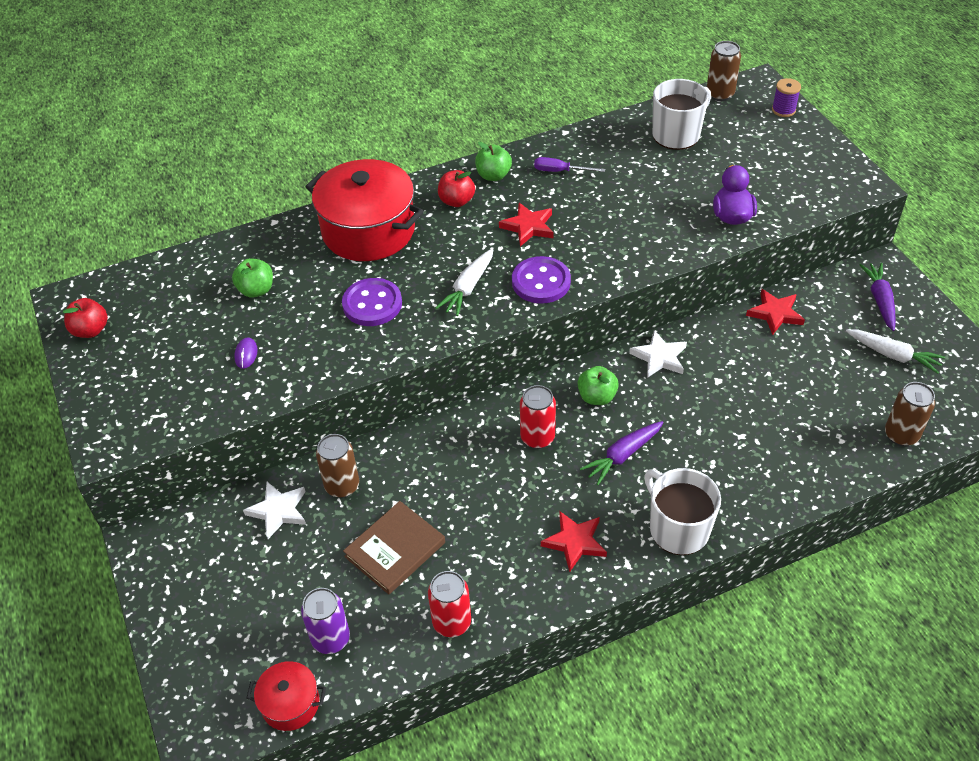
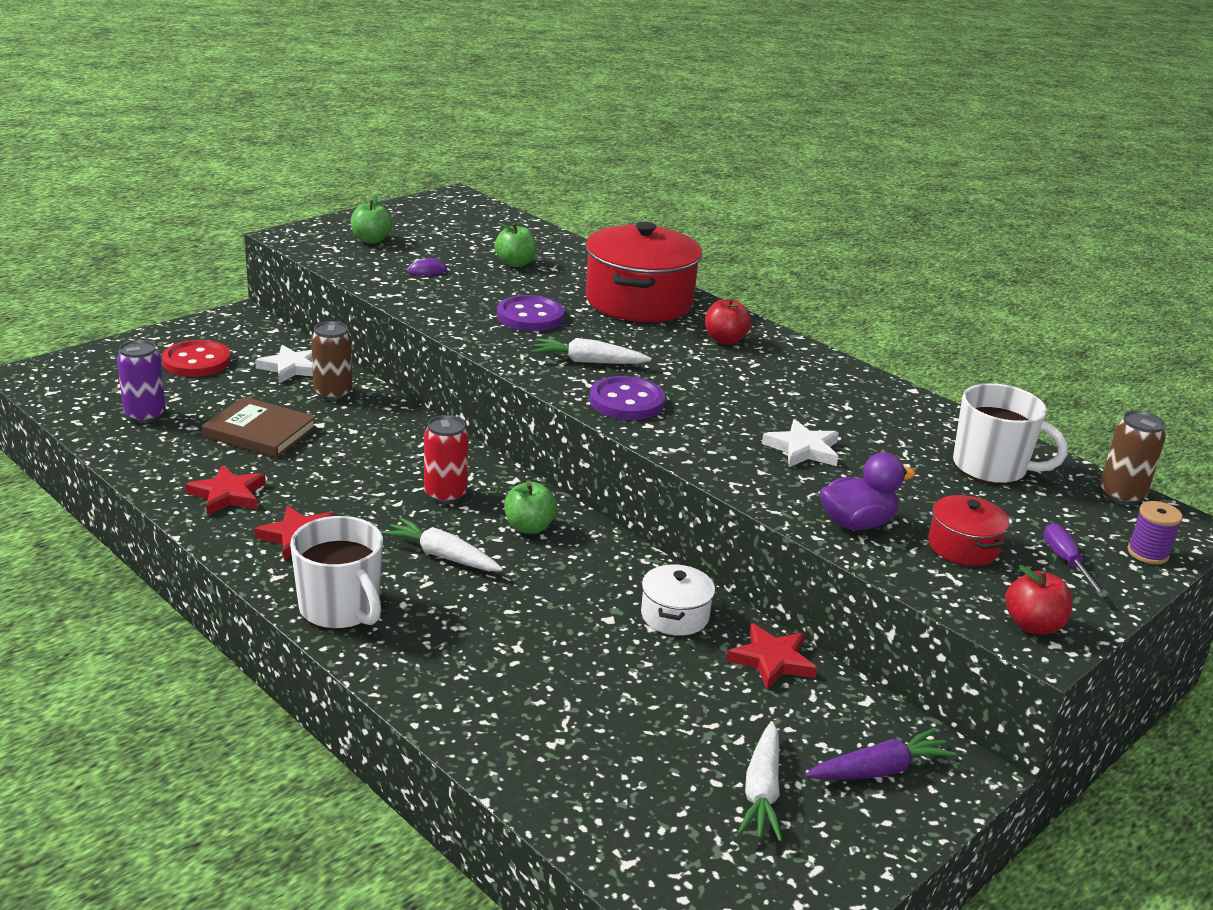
camera: 65 degrees right, 20 degrees down
(91, 330) = (423, 209): red apple -> red apple (1033, 625)
(233, 587) = (196, 361): none -> red button
(290, 703) = (71, 407): red pot -> red pot (963, 547)
(452, 622) = (174, 475): red can -> none
(493, 175) = (788, 355): green apple -> green apple (371, 240)
(528, 227) = (716, 385): red star -> red star (228, 495)
(560, 171) = (834, 394): purple screwdriver -> purple screwdriver (1066, 562)
(622, 456) = (442, 556): purple carrot -> white carrot
(659, 357) = (623, 567): white star -> white star (803, 449)
(678, 528) = (340, 609): white mug -> white mug turned 105 degrees clockwise
(720, 346) = (675, 615): none -> white pot
(901, 435) = (591, 808): brown can -> none

